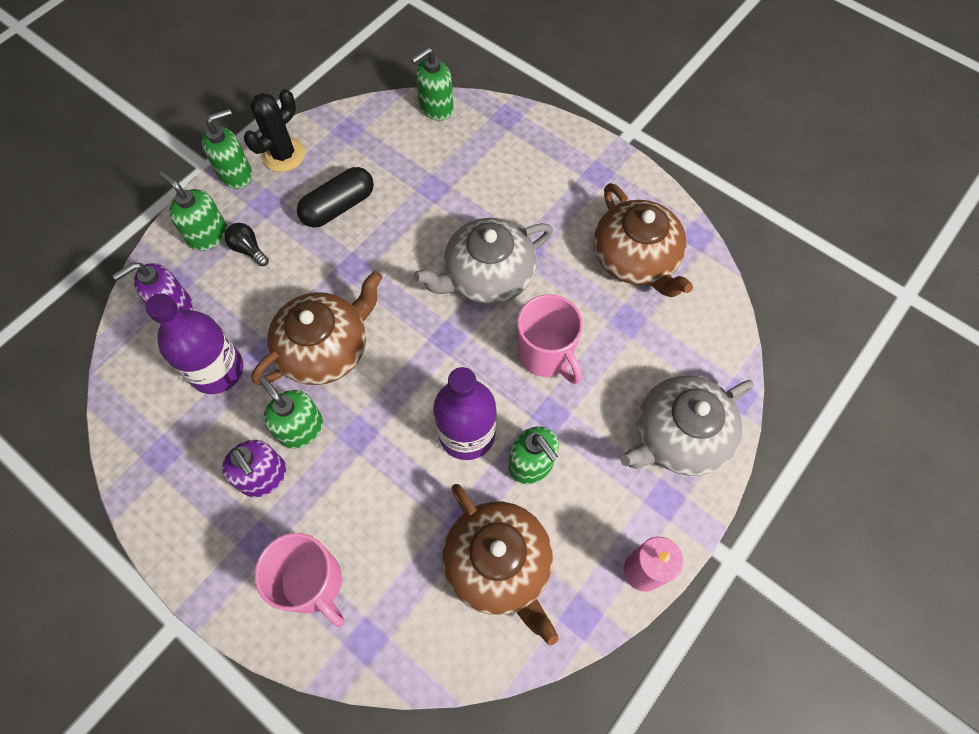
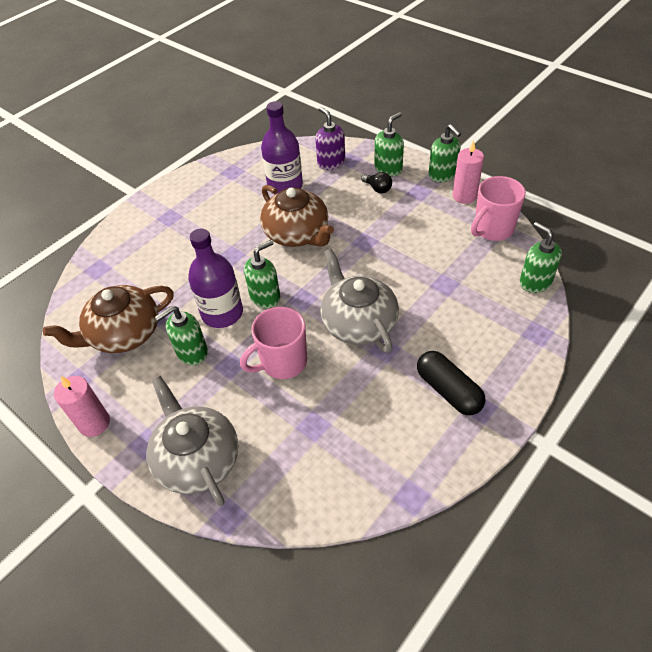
camera: 95 degrees right, 15 degrees down
(249, 249) = (377, 188): black light bulb -> black light bulb turned 90 degrees clockwise
(264, 477) = (209, 215): purple soap dispenser -> none
(283, 155) = (464, 196): black cactus -> pink candle
(301, 428) = (239, 227): green soap dispenser -> green soap dispenser (265, 297)
(313, 583) = (138, 243): pink mug -> pink mug (492, 229)
(338, 207) = (419, 230): black capsule -> black capsule (448, 390)
(636, 259) = (380, 436): brown teapot -> none

